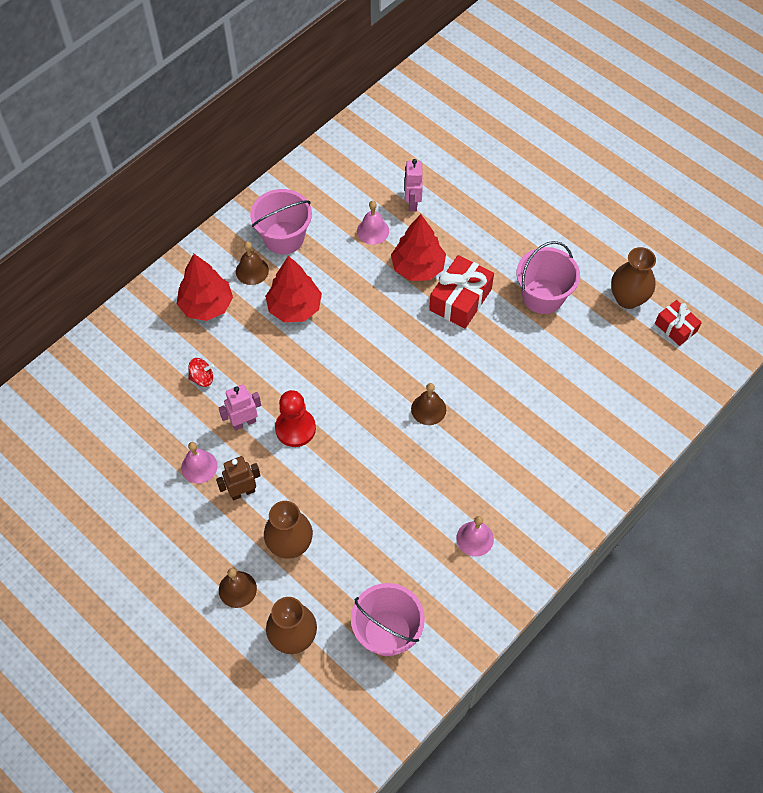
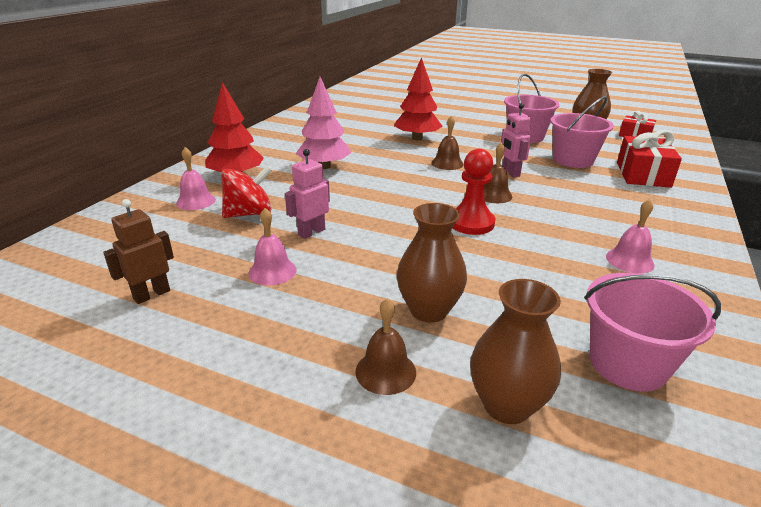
camera: 20 degrees left, 30 degrees down
(202, 378) = (249, 214): red spinning top -> red spinning top, size x1.70
(242, 492) = (338, 280): brown robot -> brown robot (151, 294)
(252, 271) = (273, 156): brown bell -> brown bell (447, 163)
(284, 238) = (294, 140): pink bucket -> pink bucket (573, 160)
(294, 307) = (324, 166): red tree -> pink tree
(295, 428) = (371, 226): red pawn -> red pawn (471, 223)
(373, 231) = (367, 130): pink bell -> pink bell (196, 201)
(412, 203) = (389, 118): pink robot -> pink robot (510, 173)
(460, 299) = (464, 145): red gift -> red gift (642, 174)

